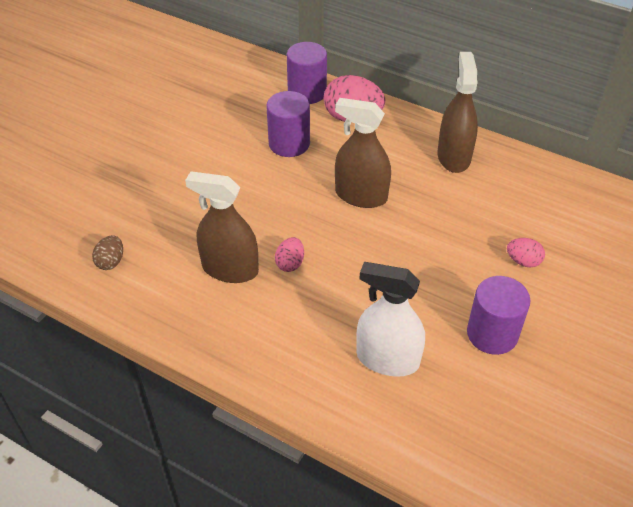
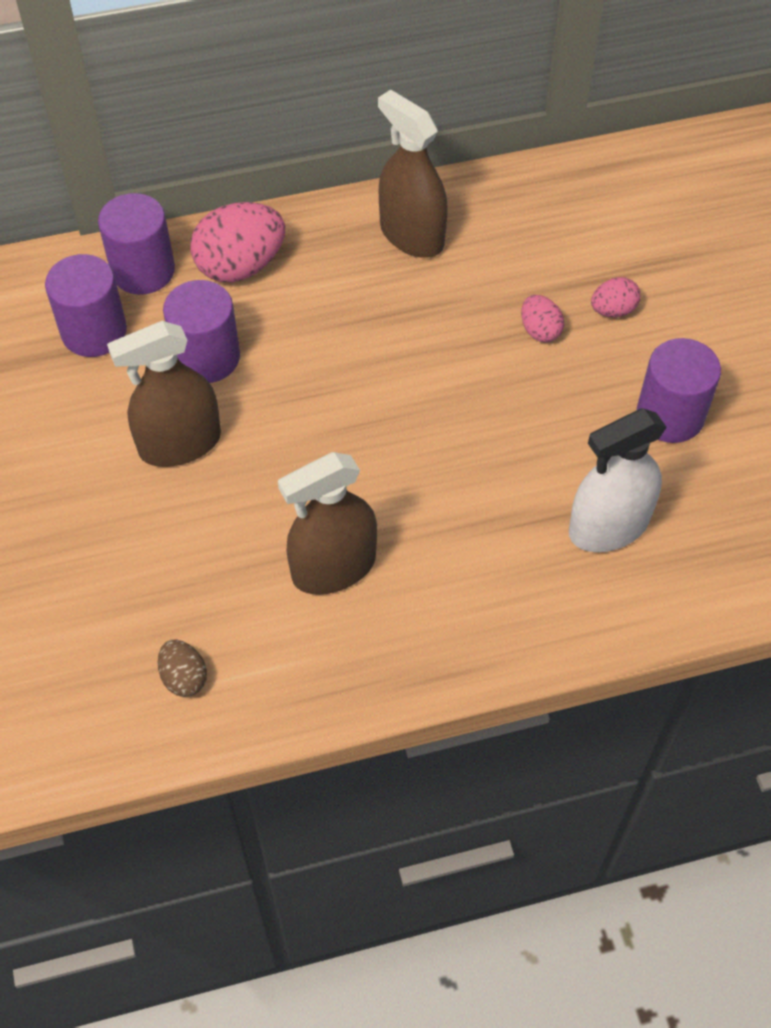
camera: 45 degrees left, 10 degrees up
(255, 102) = (94, 332): none -> purple cylinder
(290, 263) = (390, 505): pink egg -> pink egg (540, 331)
(361, 196) = (369, 361): brown spray bottle -> brown spray bottle (180, 444)

